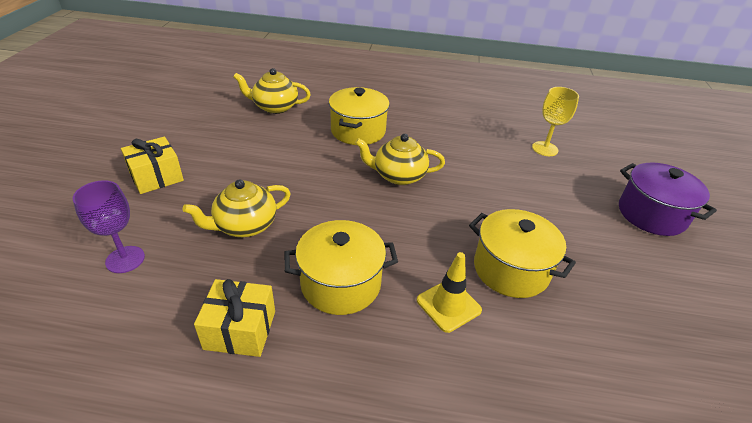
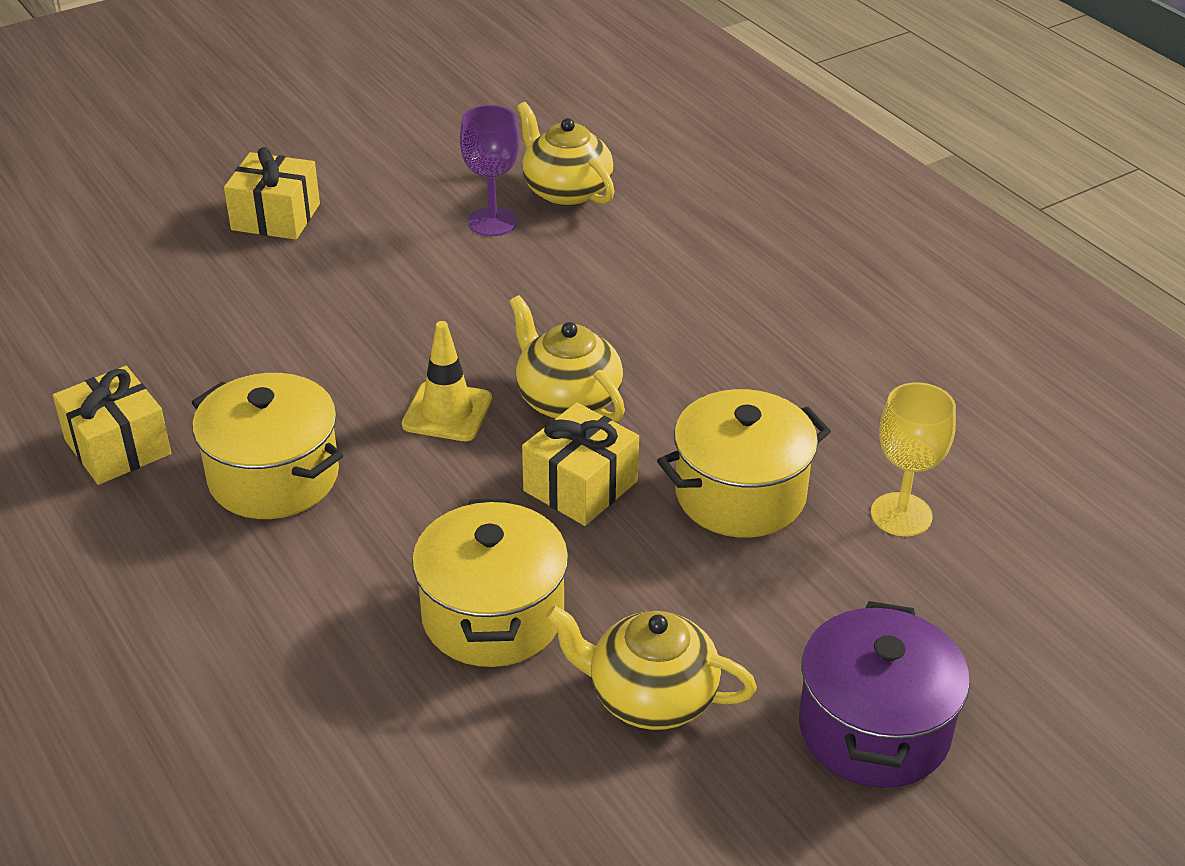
camera: 50 degrees right, 0 degrees up
(125, 259) = (122, 300): purple goblet -> purple goblet (492, 222)
(245, 226) = (279, 340): yellow teapot -> yellow teapot (650, 697)
(358, 131) = (626, 297): yellow pot -> yellow pot (740, 494)
(448, 305) = (345, 589): yellow traffic cone -> yellow traffic cone (447, 412)
(454, 202) = (580, 486): none -> yellow gift

